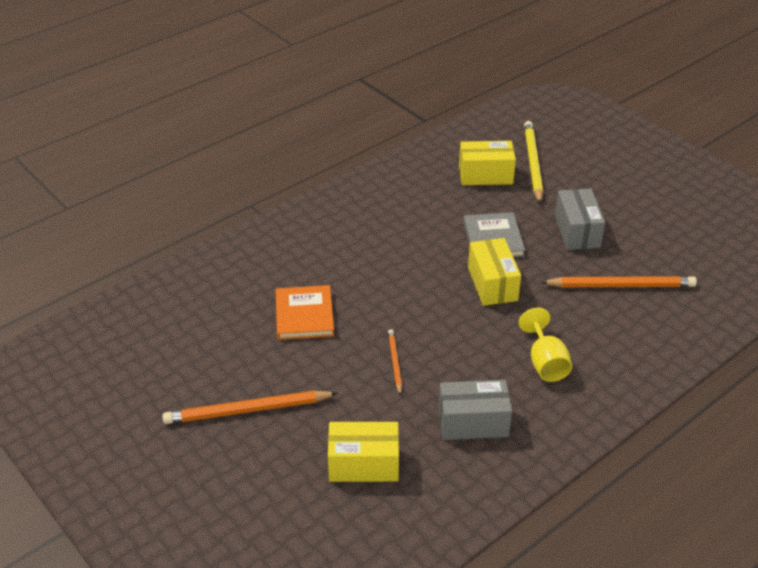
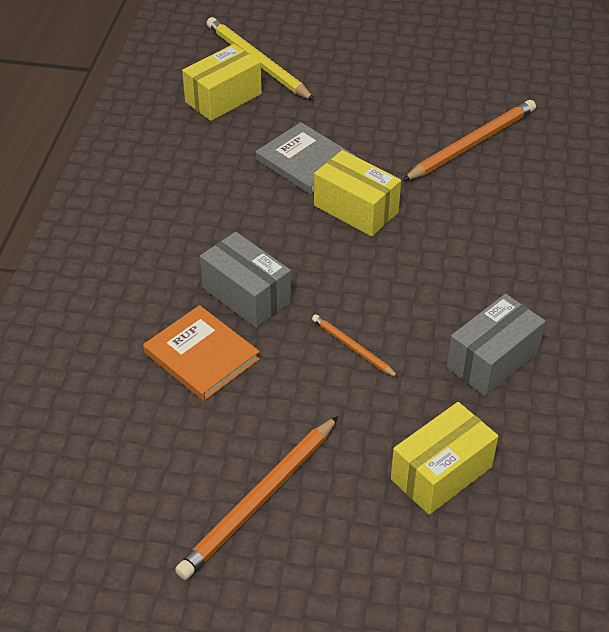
camera: 40 degrees left, 5 degrees up
(545, 362) = (489, 259): yellow goblet -> none
(577, 231) = (375, 111): grey box -> grey box (246, 295)

